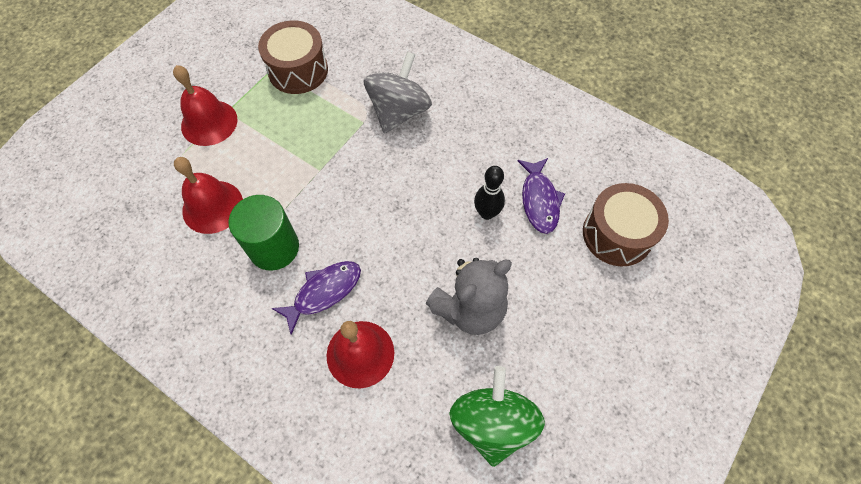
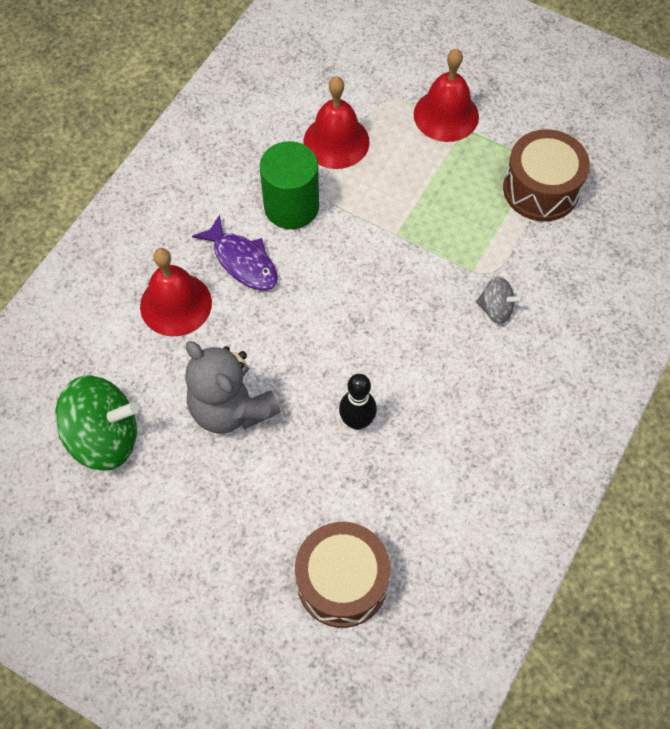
camera: 85 degrees right, 0 degrees up
(399, 112) = (496, 309): grey spinning top -> grey spinning top, size x0.51
(539, 200) = (382, 483): purple fish -> none

